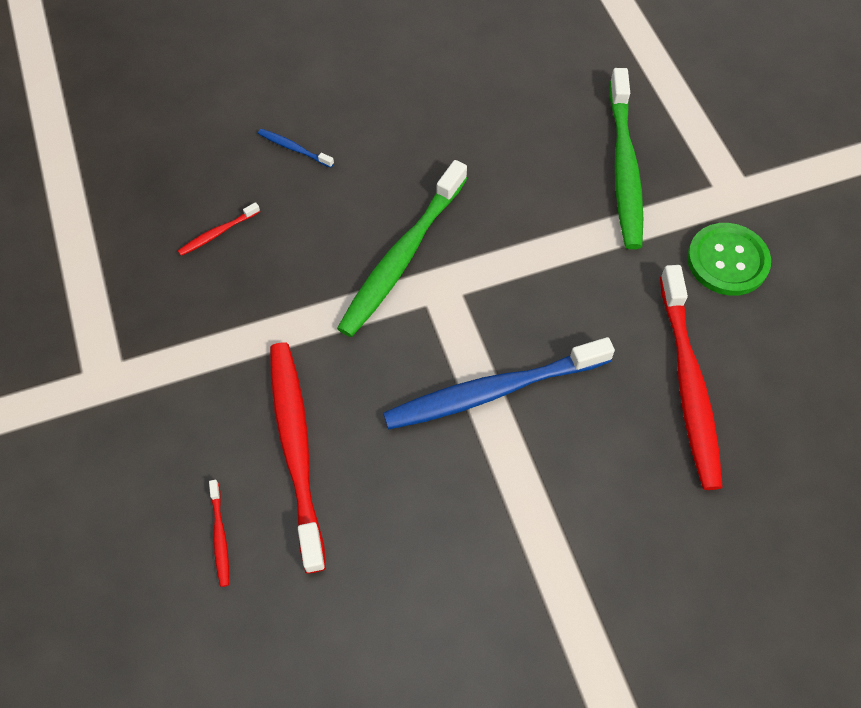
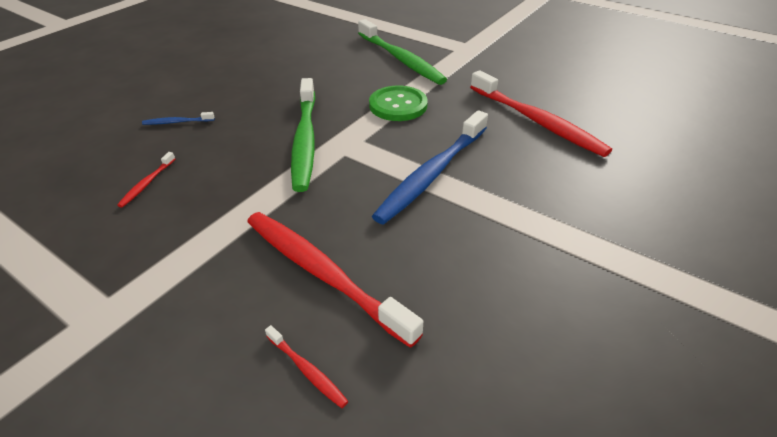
camera: 35 degrees left, 20 degrees down
(727, 261) = (494, 71): green button -> green button (398, 105)

